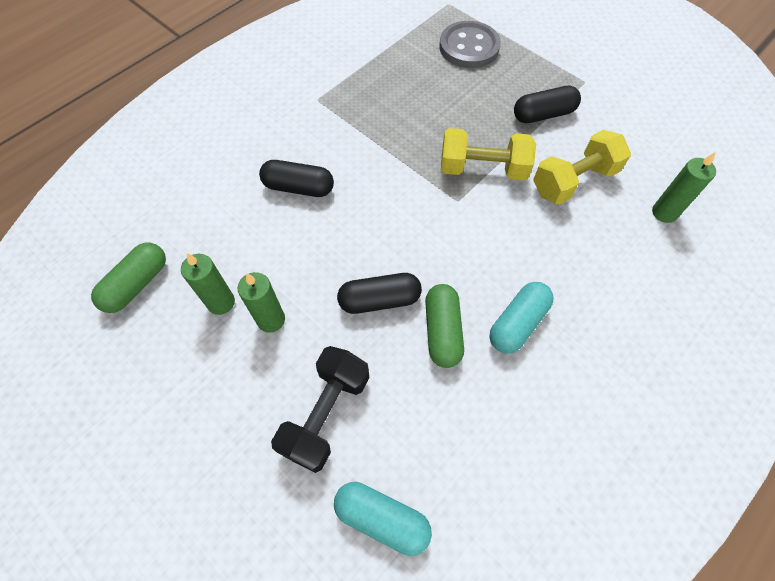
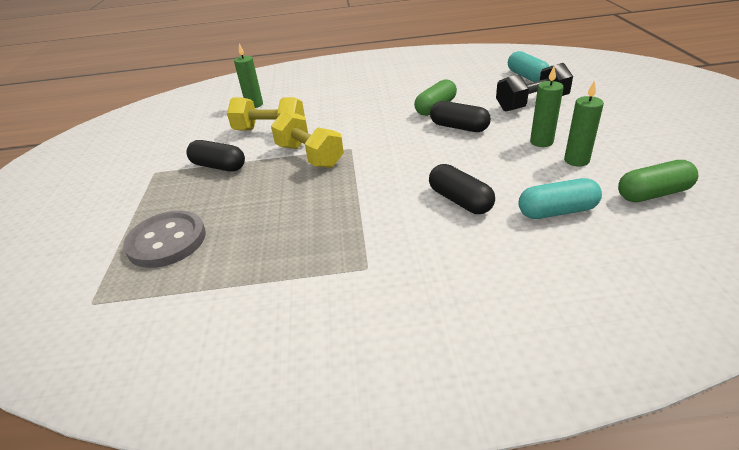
camera: 135 degrees left, 25 degrees down
(517, 323) = (392, 99): turquoise capsule -> turquoise capsule (557, 211)

